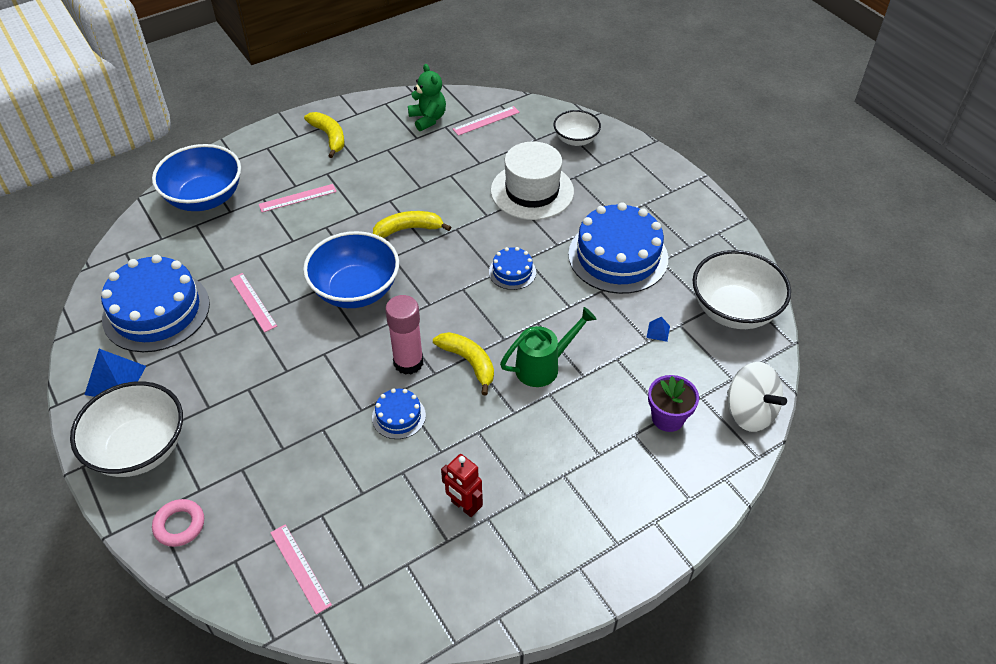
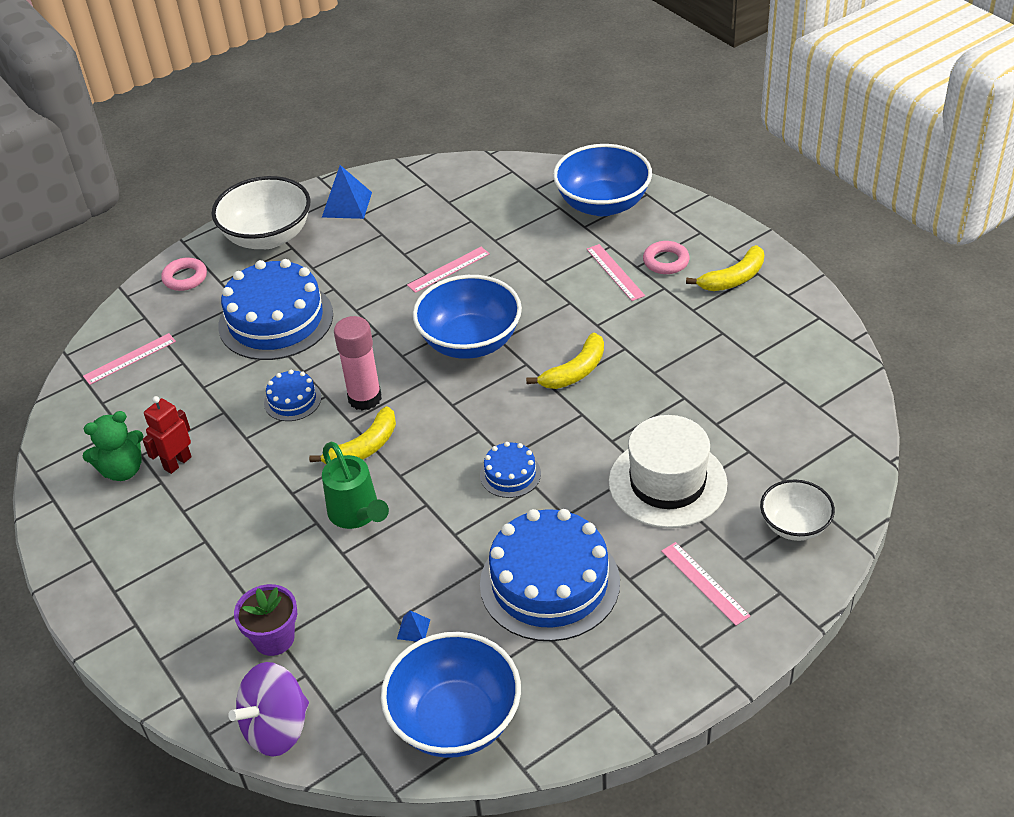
camera: 90 degrees right, 5 degrees down
(156, 311) = (433, 208): blue cake -> blue cake (276, 320)
(295, 169) = (666, 261): none -> pink ring
(408, 229) = (575, 371): yellow banana -> yellow banana turned 60 degrees clockwise
(428, 119) = (796, 362): green teddy bear -> green teddy bear (123, 470)
(486, 120) = (811, 421): pink ruler -> pink ruler (704, 583)
(734, 310) = (455, 720): white bowl -> blue bowl
(749, 412) = (277, 728): white spinning top -> purple spinning top

